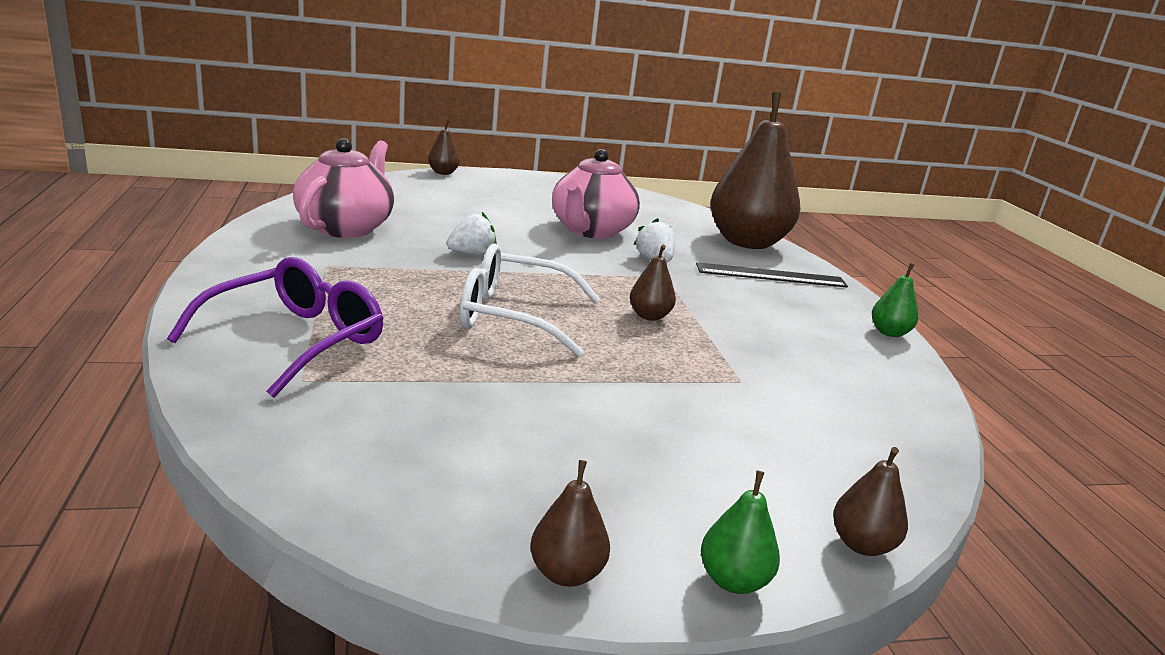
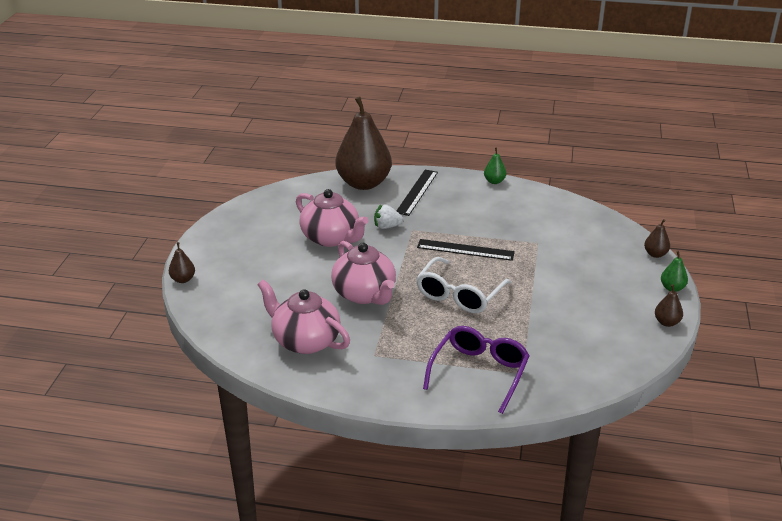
camera: 65 degrees left, 10 degrees up
(296, 340) = (479, 372): purple glasses -> purple glasses turned 60 degrees clockwise
(472, 254) = (365, 294): white strawberry -> pink teapot
(649, 316) = (465, 250): brown pear -> black ruler

